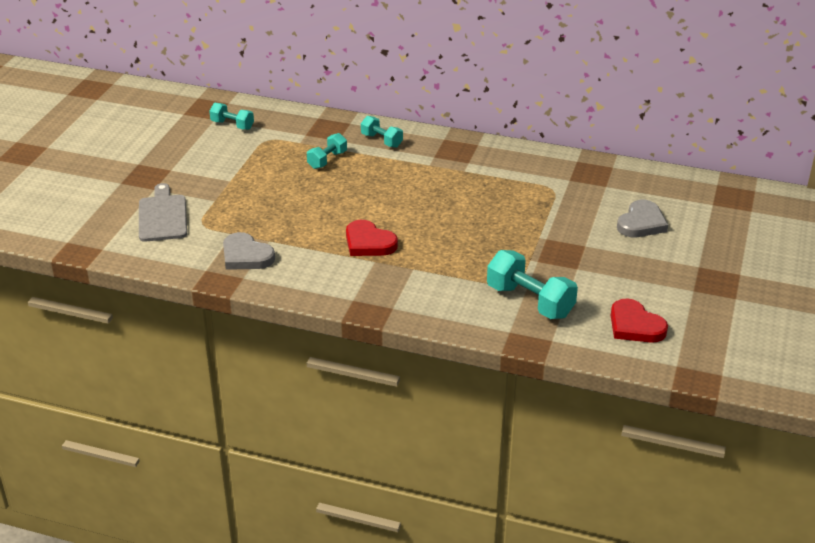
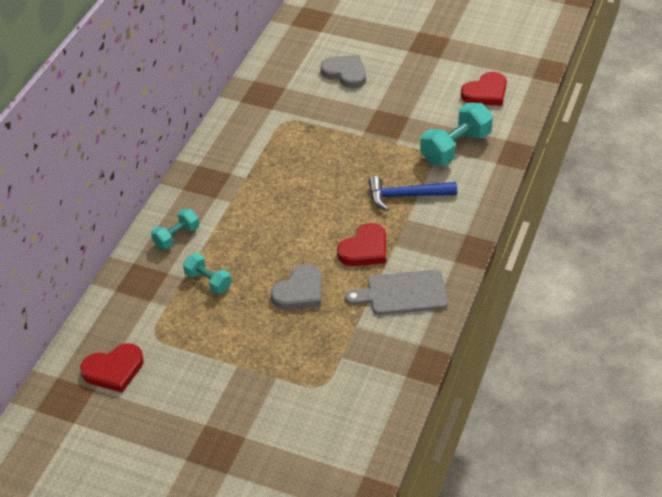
camera: 85 degrees left, 10 degrees up
(163, 216) = (303, 423): grey cutting board -> grey cutting board (402, 293)
(232, 125) = (114, 370): turquoise dumbbell -> red heart
(246, 256) = (382, 343): grey heart -> grey heart (299, 291)
(447, 267) = (406, 196): none -> blue hammer

